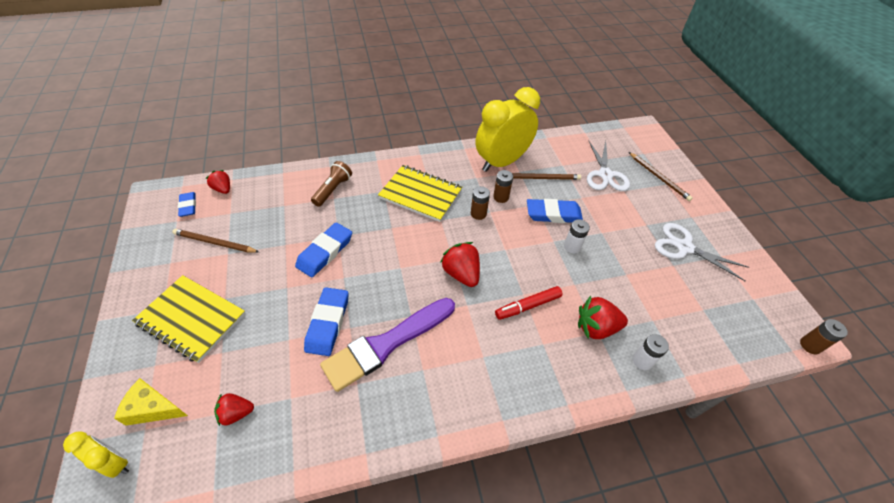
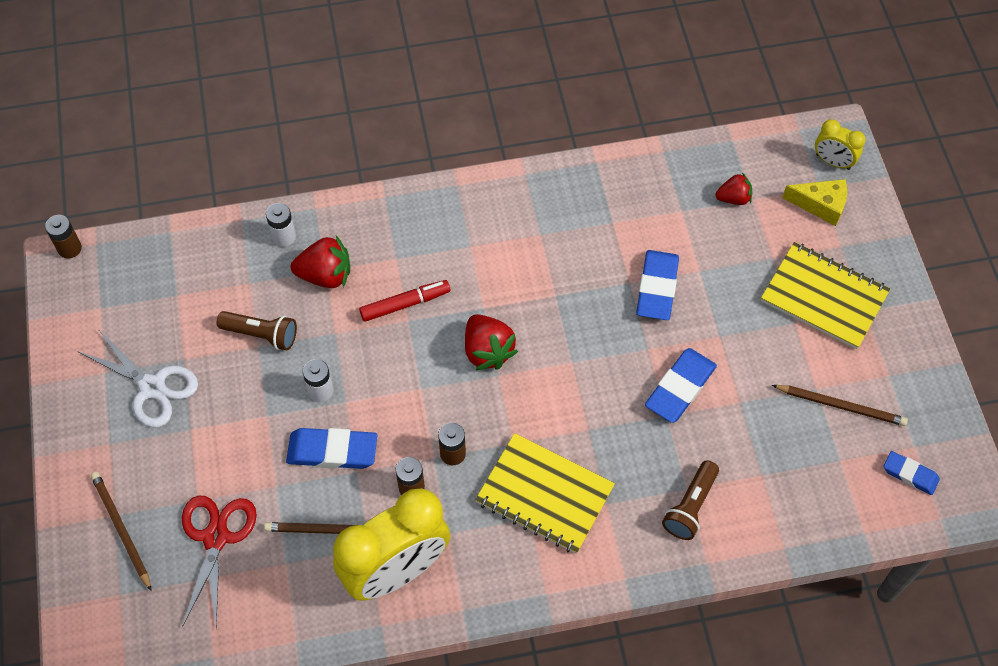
camera: 175 degrees left, 10 degrees up
(188, 206) = (910, 474): blue eraser -> blue eraser turned 45 degrees counterclockwise
(223, 189) = (870, 510): red strawberry -> none
(386, 344) = (583, 262): purple brush -> none
(605, 175) = (216, 537): white scissors -> red scissors
(627, 282) = (261, 335): none -> brown flashlight

